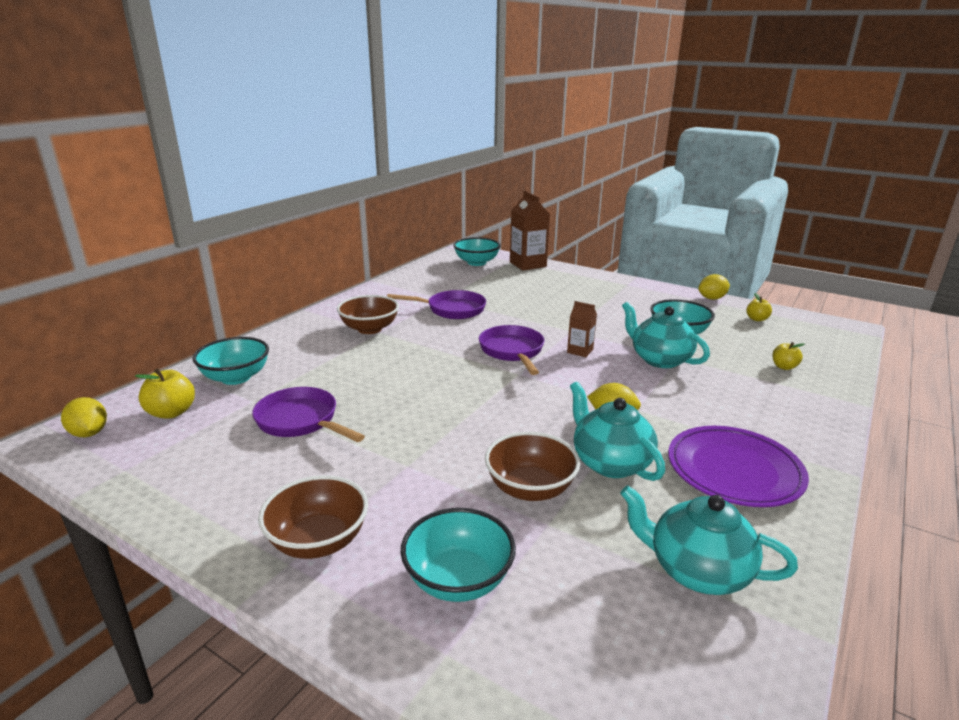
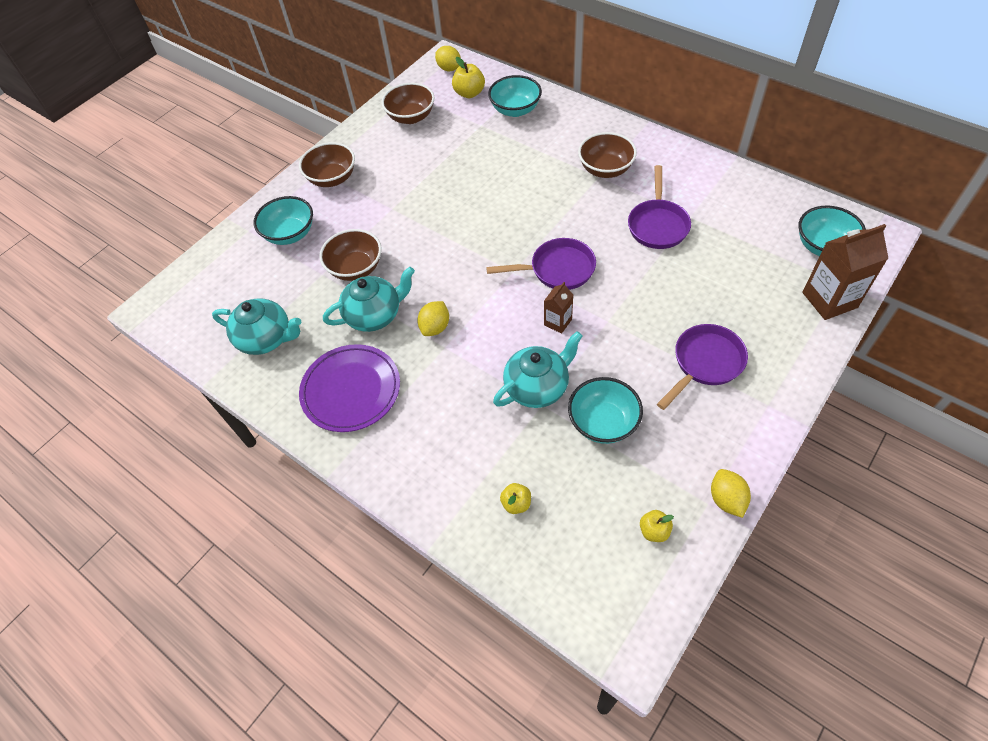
camera: 100 degrees right, 30 degrees up
(89, 433) = (449, 68): yellow lemon -> yellow lemon turned 75 degrees clockwise
(193, 463) = (411, 117): none -> brown bowl
(301, 421) = (451, 152): purple pan -> purple pan (705, 363)
(696, 570) = (266, 338): turquoise teapot -> turquoise teapot turned 75 degrees clockwise

